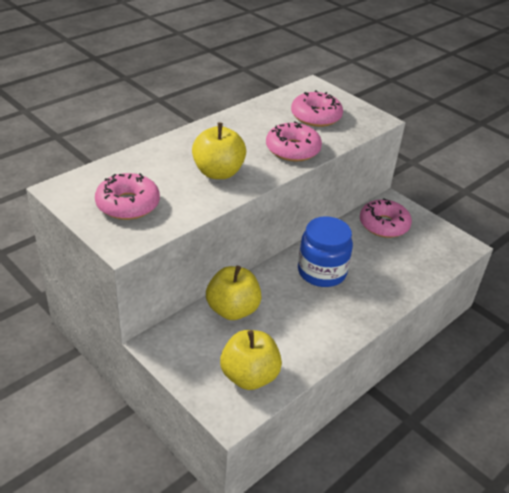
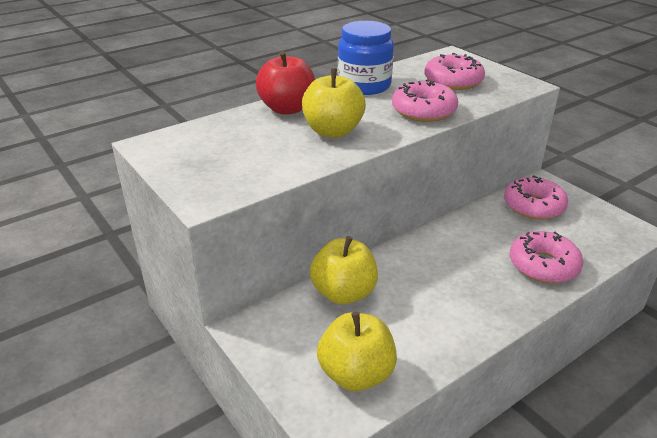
camera: 10 degrees right, 5 degrees down
(128, 204) = (221, 160): pink donut -> pink donut (543, 265)
(175, 149) = (287, 109): none -> red apple
(321, 272) = (456, 254): blue jar -> blue jar (364, 85)

